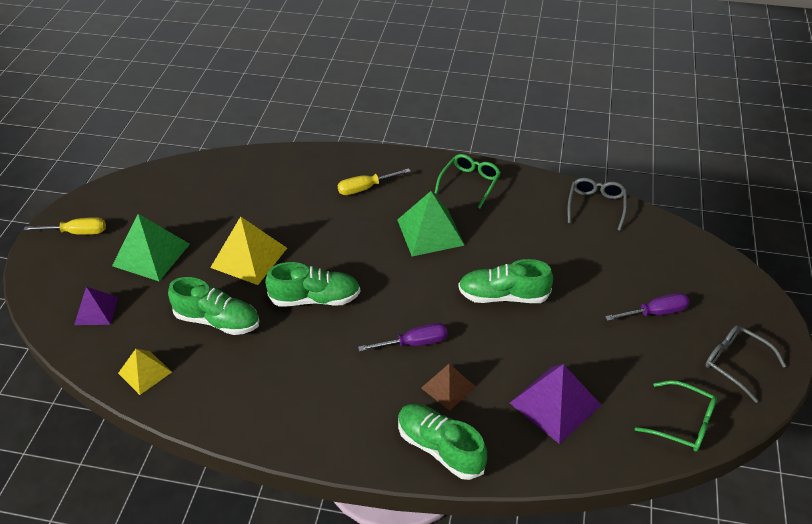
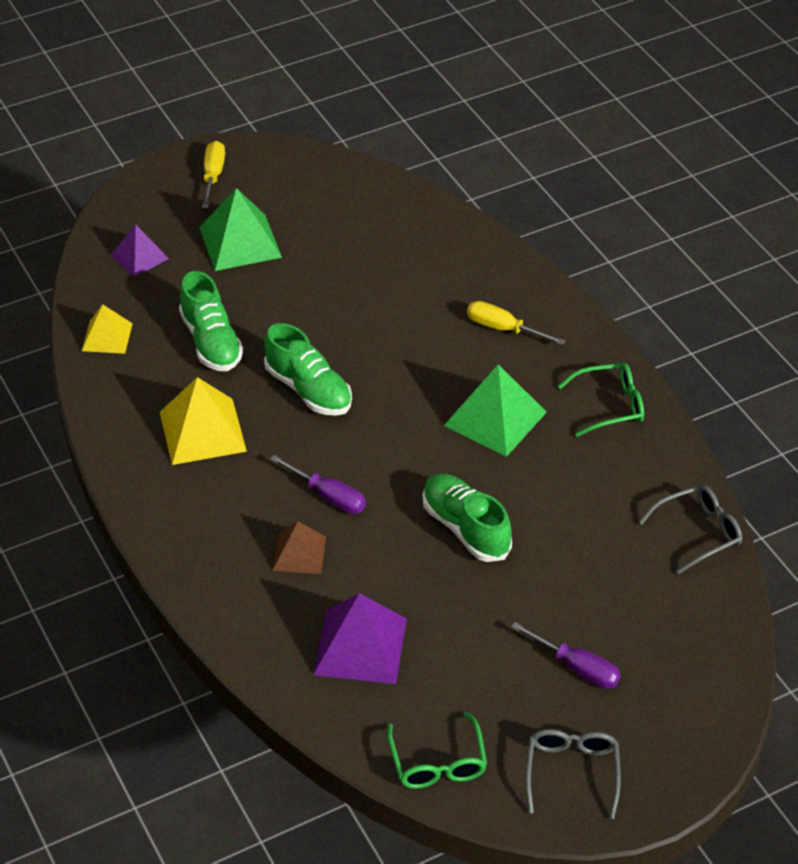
camera: 50 degrees right, 0 degrees up
(78, 232) = (213, 175): yellow screwdriver -> yellow screwdriver turned 135 degrees counterclockwise
(249, 257) = (309, 309): yellow pyramid -> yellow pyramid (202, 431)
(440, 448) = (222, 588): green shoe -> none

